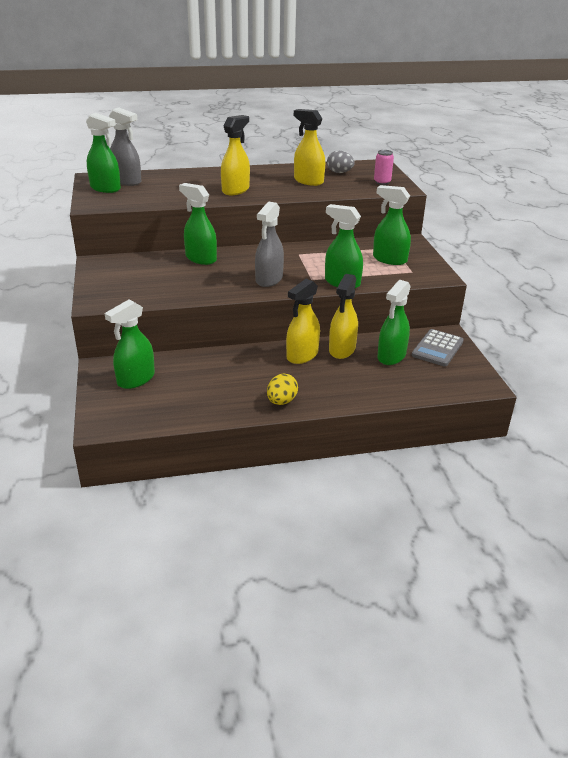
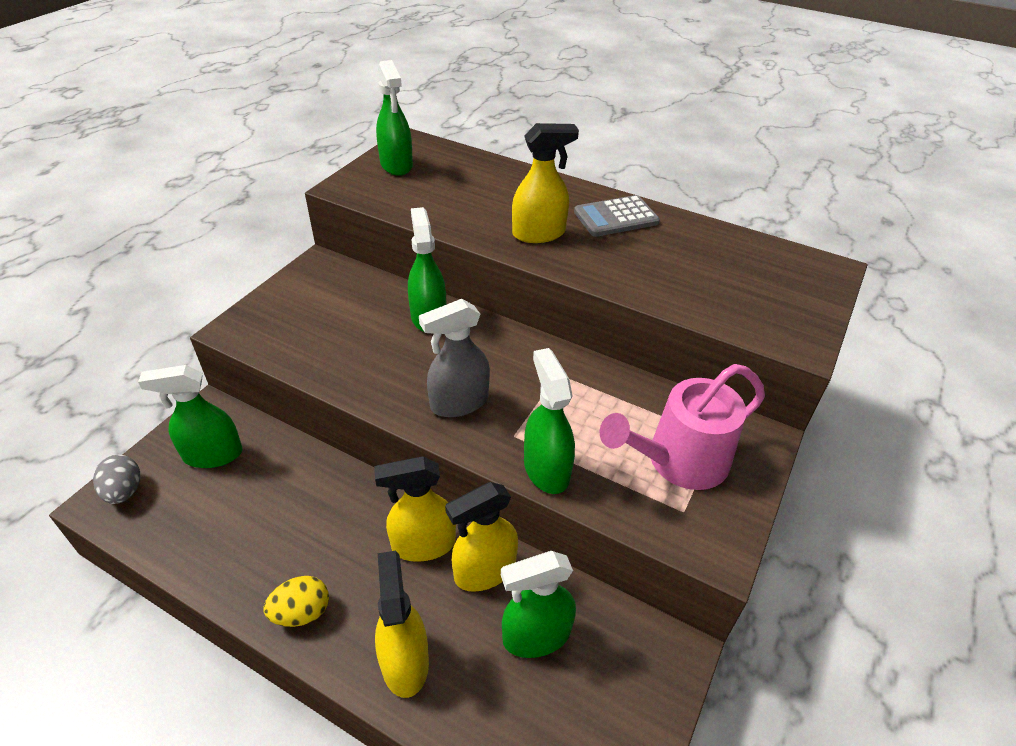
camera: 40 degrees right, 10 degrees up
(127, 181) = (434, 163): grey spray bottle -> none
(308, 181) = (664, 259): yellow spray bottle -> yellow spray bottle (404, 661)
(339, 172) = (737, 261): grey egg -> grey egg (124, 491)
(382, 182) = (782, 313): pink can -> none
(389, 259) = (678, 461): green spray bottle -> pink watering can
(437, 348) = (624, 672): grey calculator -> grey calculator (616, 217)

